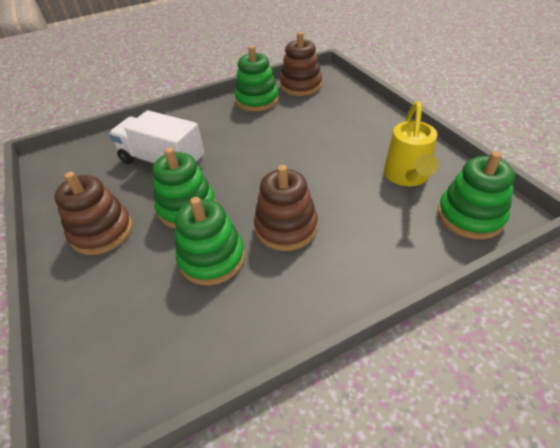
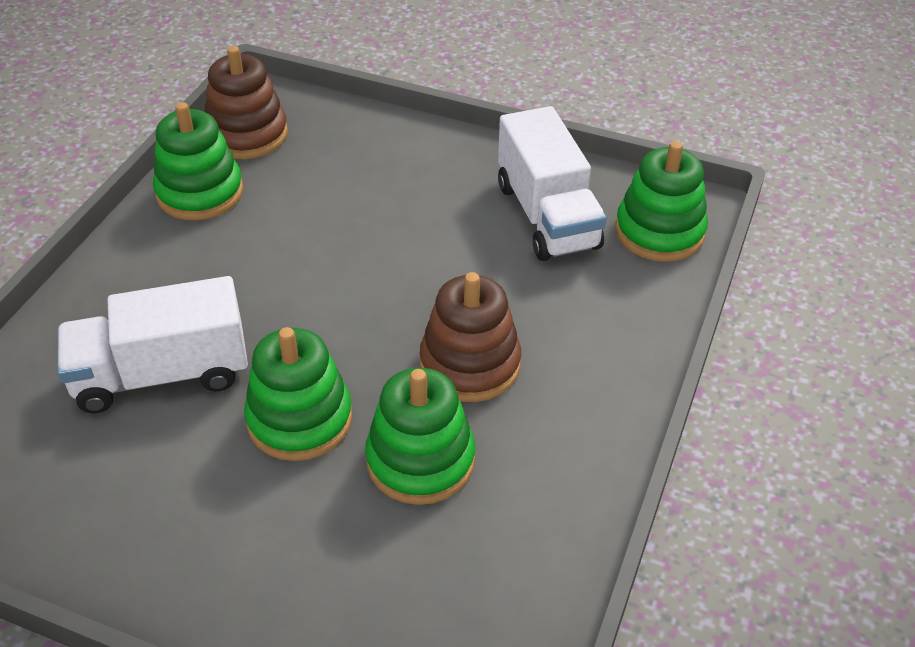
camera: 45 degrees left, 0 degrees up
(102, 232) = (206, 531): brown stacking toy -> none
(407, 176) = (547, 216): yellow watering can -> white truck

